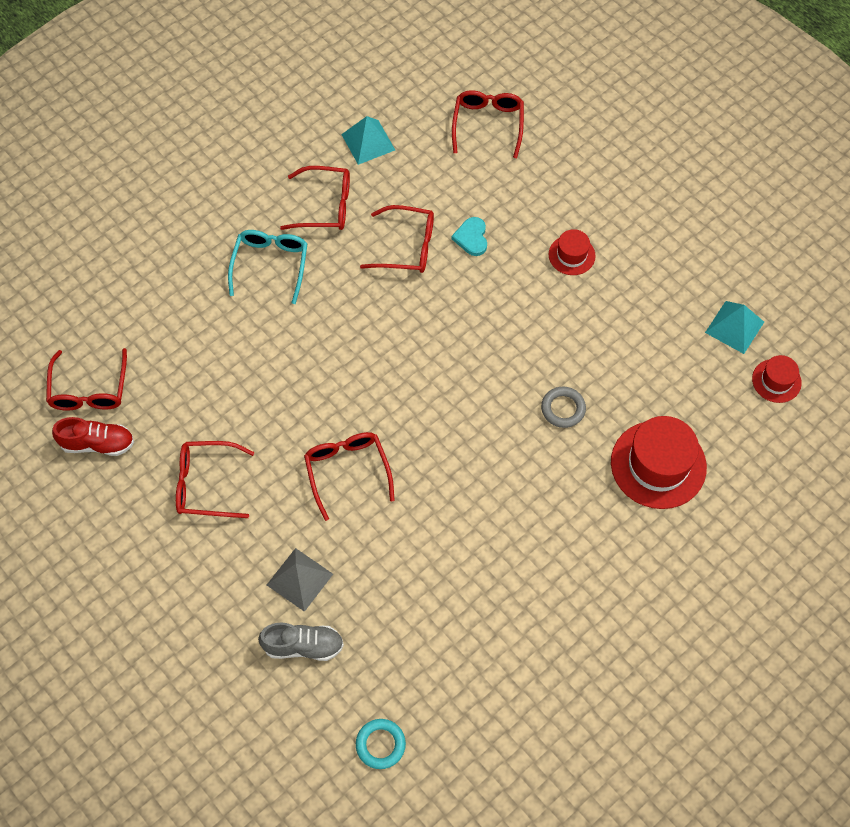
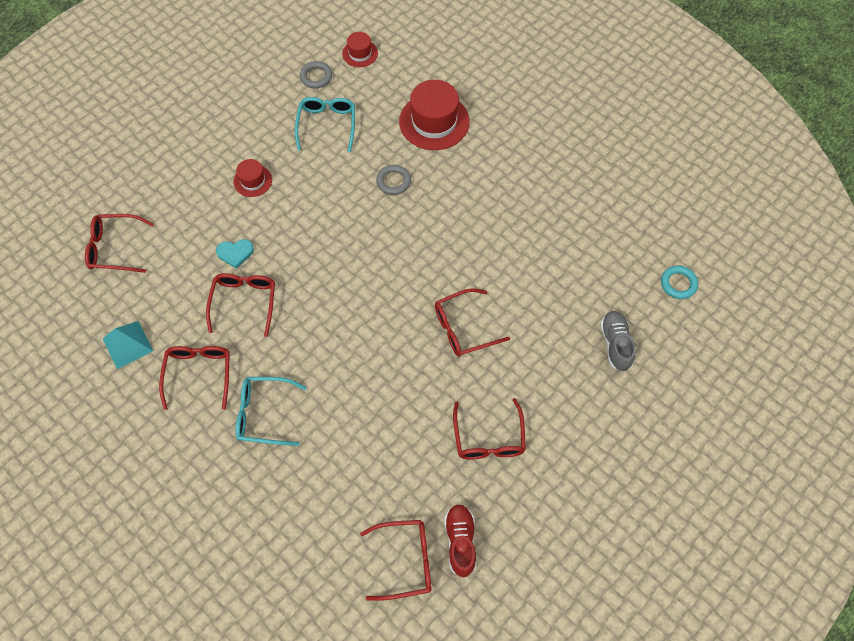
camera: 95 degrees left, 0 degrees up
(299, 579) = (562, 353): grey pyramid -> none
(655, 337) = (327, 125): none -> turquoise glasses
(734, 327) = (316, 77): turquoise pyramid -> grey ring

